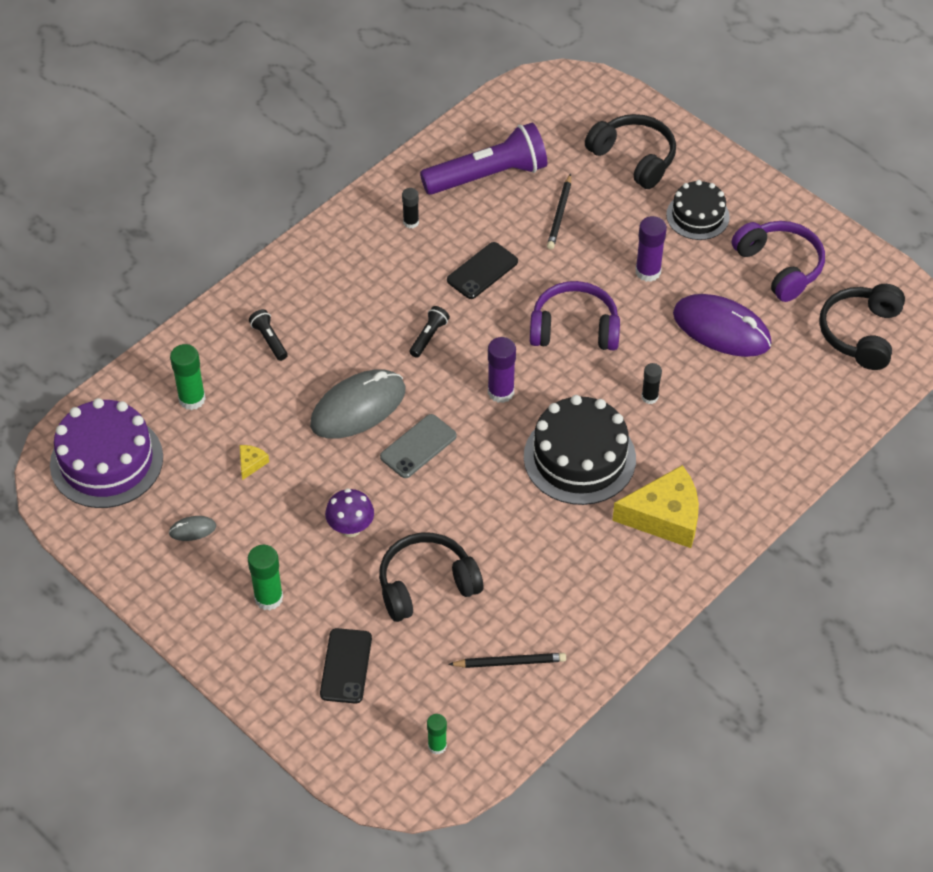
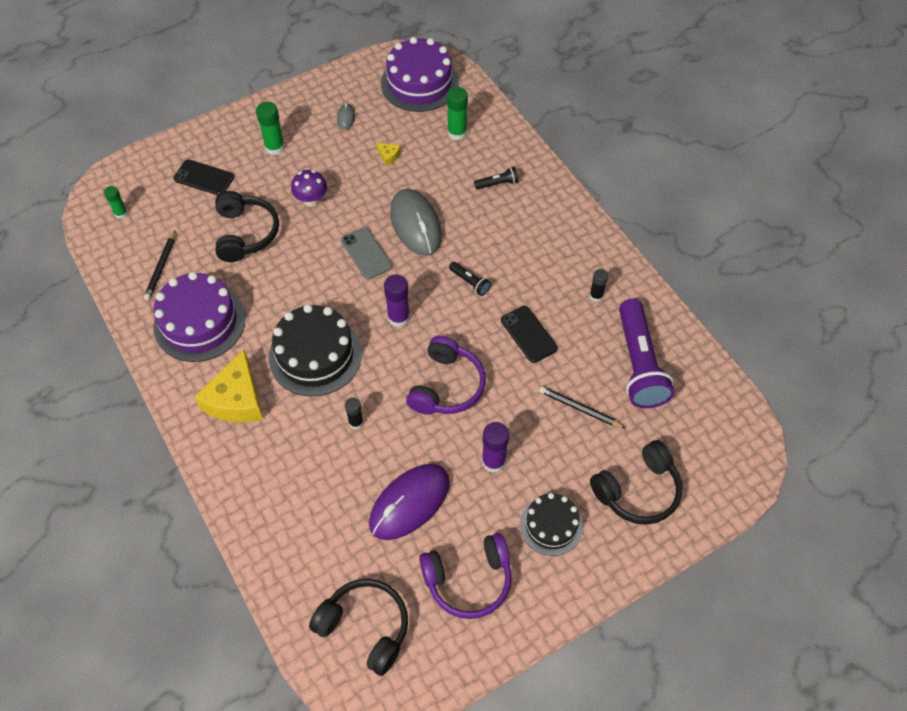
camera: 105 degrees right, 5 degrees up
(576, 589) = (199, 322): none -> purple cake

